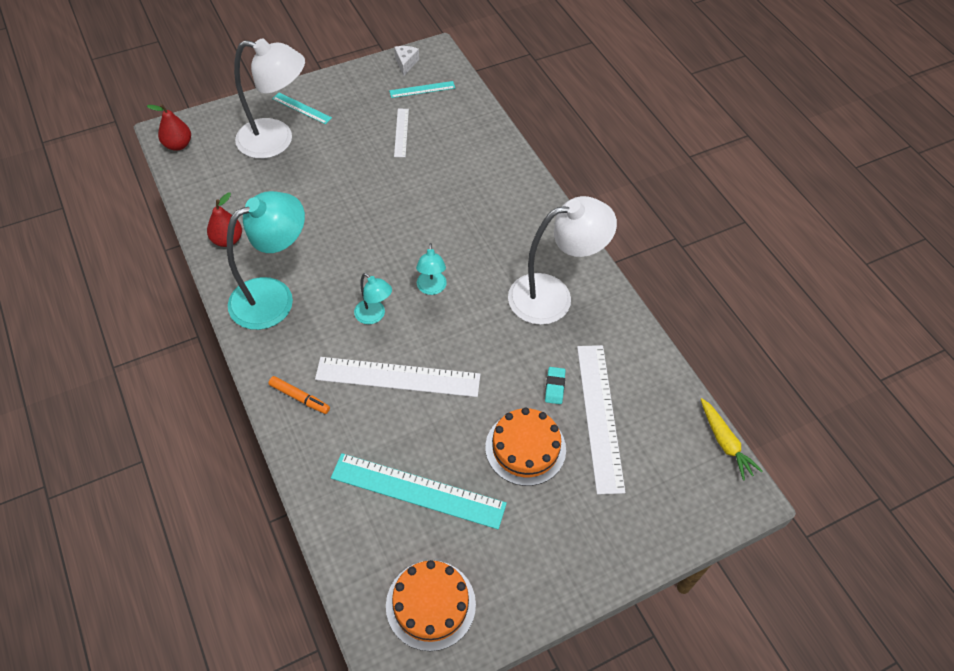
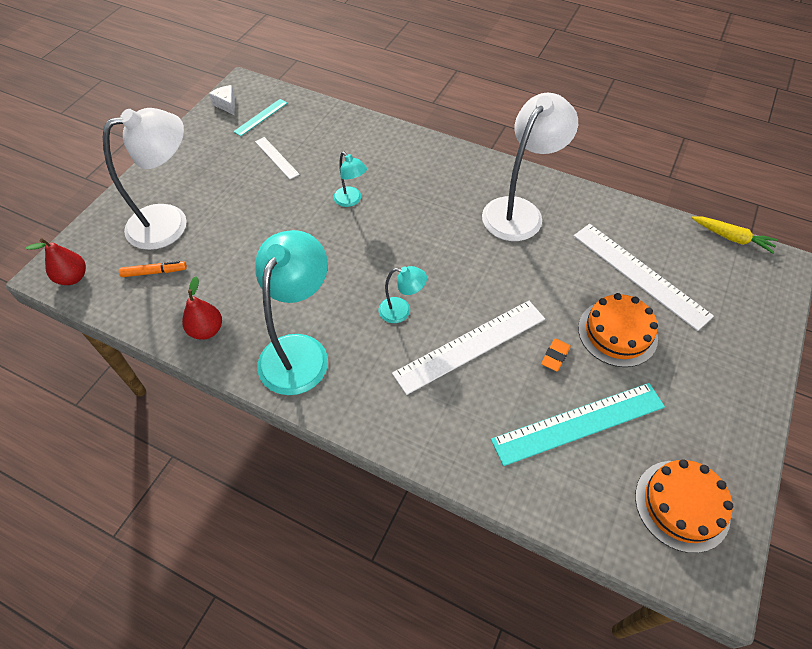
camera: 35 degrees left, 0 degrees up
(299, 397) = (408, 419): orange marker -> orange marker (154, 272)
(301, 108) = (167, 184): turquoise ruler -> none
(431, 288) = (424, 261): turquoise lamp -> turquoise lamp (351, 200)
(454, 430) = (555, 356): none -> orange eraser
(554, 387) = (589, 274): turquoise eraser -> none

